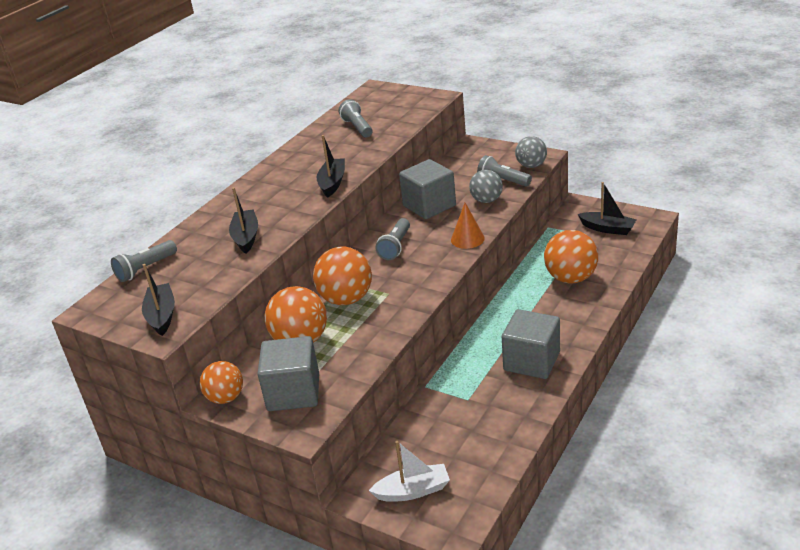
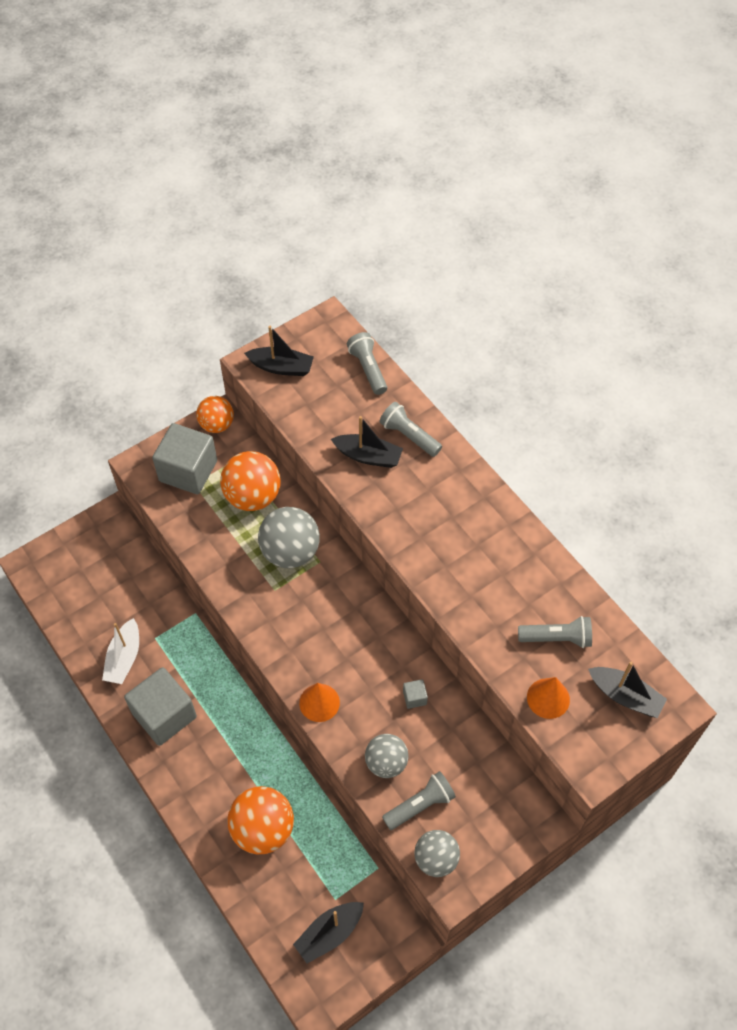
camera: 110 degrees right, 25 degrees up
(332, 183) = (428, 563): black boat -> black boat (625, 696)
(346, 299) = (290, 552): orange ball -> grey ball
(395, 247) = (352, 629): grey flashlight -> grey flashlight (409, 436)
(403, 119) = (548, 698): none -> orange cone
(413, 491) = (87, 554): white boat -> white boat (124, 658)
(429, 206) = (414, 697): grey cube -> grey cube, size x0.41

